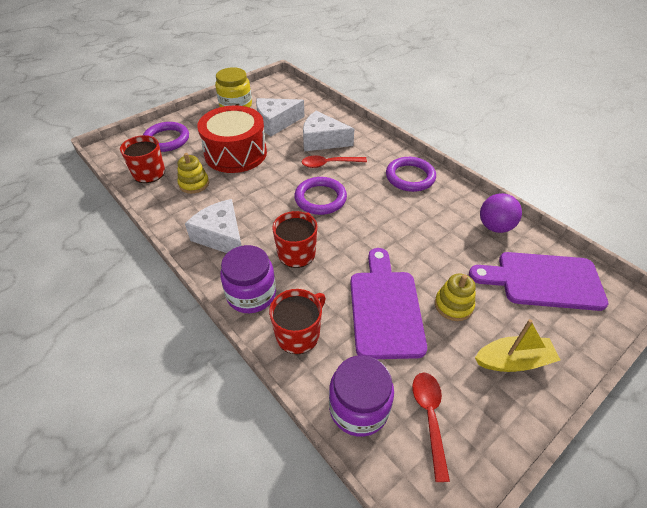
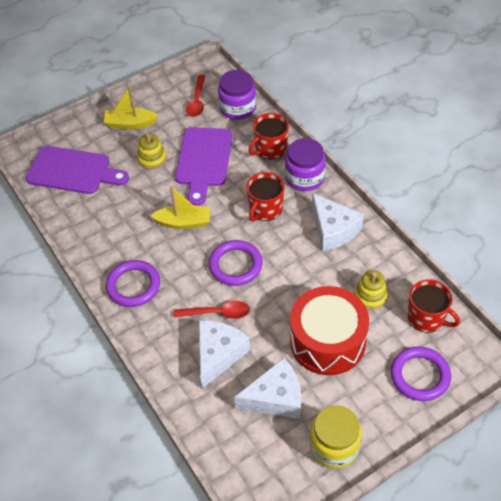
camera: 170 degrees left, 5 degrees up
(322, 141) = (218, 354): white cheese -> white cheese turned 90 degrees counterclockwise
(384, 232) = (184, 222): none -> yellow boat
(495, 227) = (81, 220): purple ball -> none

